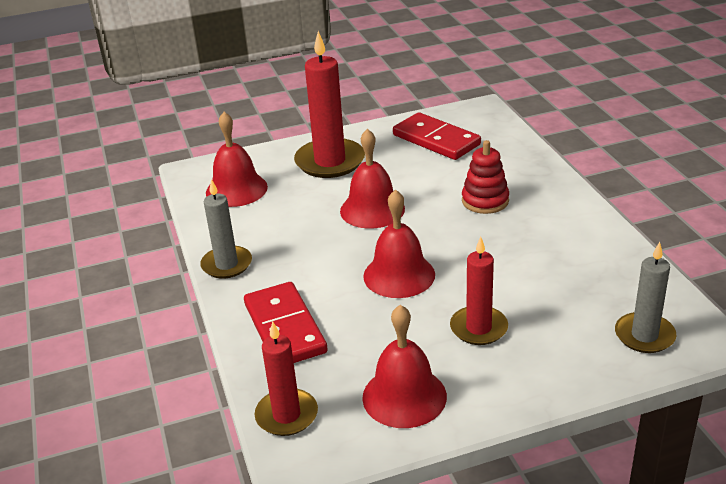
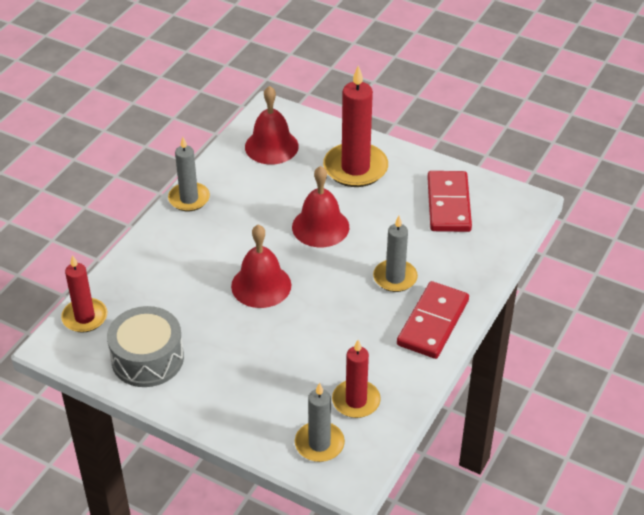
camera: 45 degrees right, 10 degrees up
(284, 328) = (156, 266): red domino -> red domino (432, 322)
(404, 396) = (147, 358): red bell -> grey drum
(478, 328) = (245, 356): red candle -> red candle (356, 401)
(485, 201) = (395, 278): red stacking toy -> grey candle

